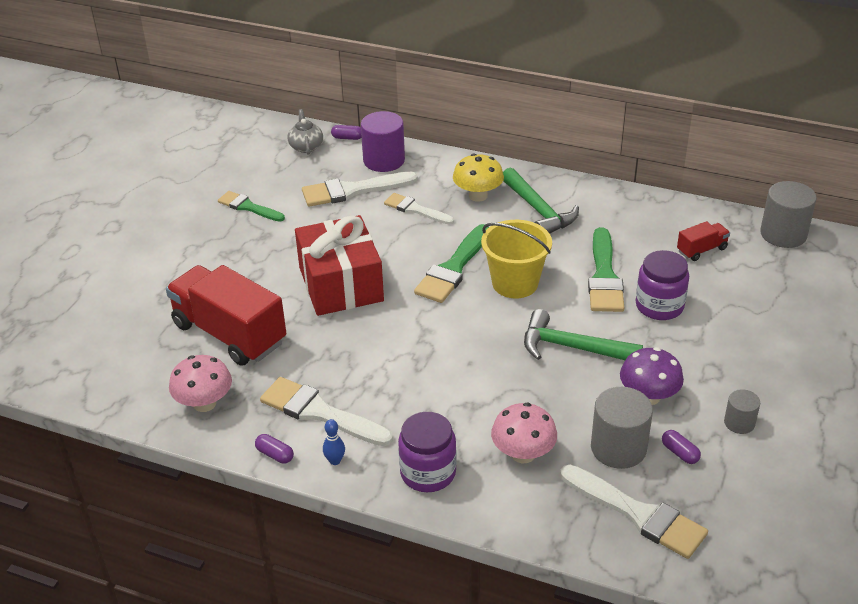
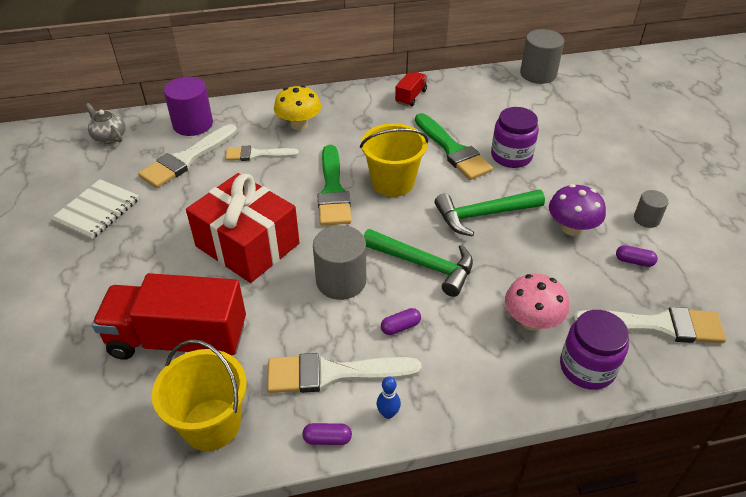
camera: 35 degrees left, 5 degrees up
(204, 403) = (211, 424): pink mushroom -> yellow bucket
(249, 207) = (97, 210): green brush -> white notebook
(347, 138) = (142, 117): purple capsule -> purple capsule (400, 327)
(428, 472) = (476, 379): purple jar -> purple jar (587, 367)
(538, 210) = (357, 119): green hammer -> green hammer (423, 265)
(618, 448) = (592, 279): grey cylinder -> grey cylinder (341, 281)
(701, 250) = (498, 104): red truck -> red truck (411, 97)

